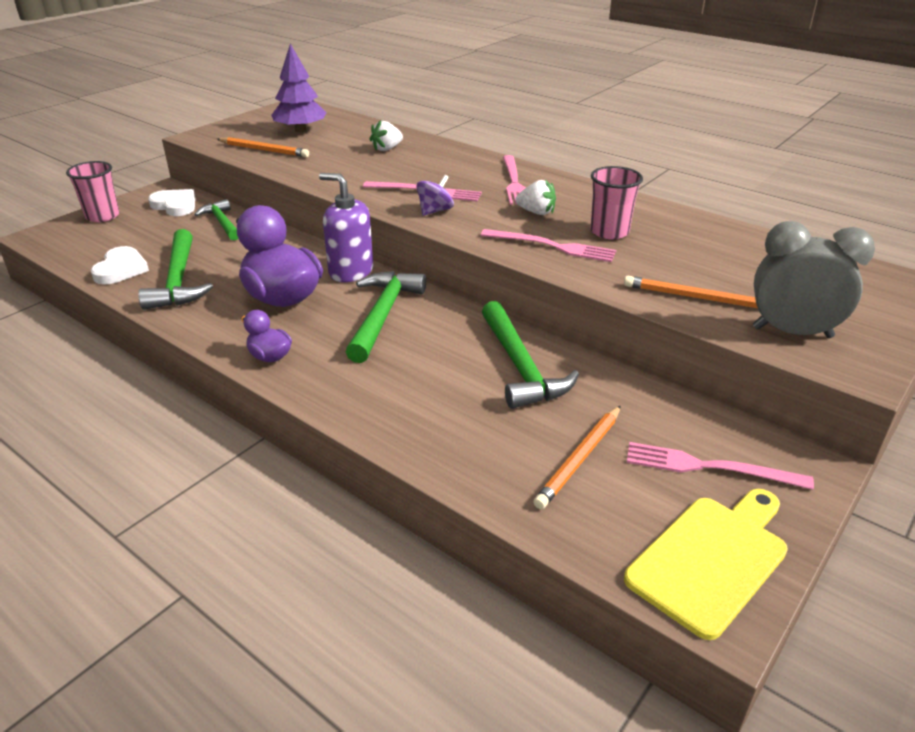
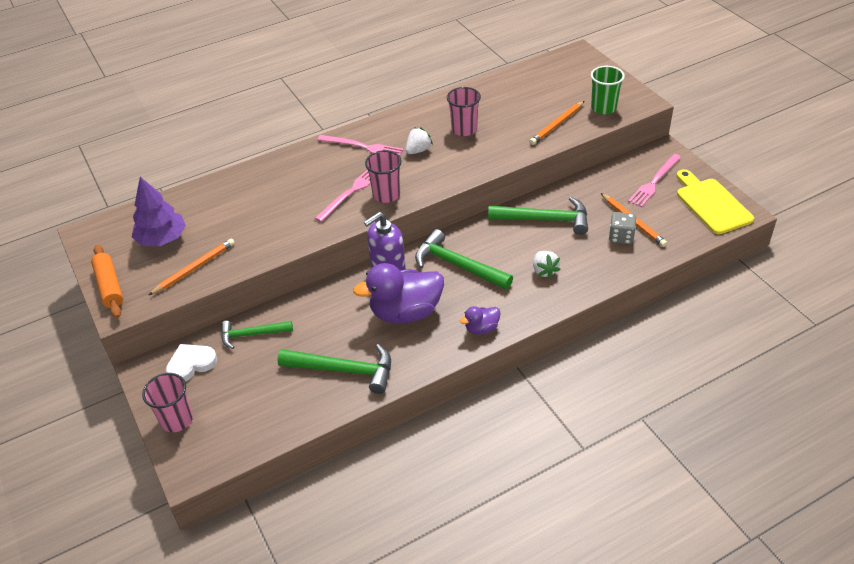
camera: 65 degrees left, 10 degrees up
(121, 269) = (301, 407): white heart -> none
(228, 127) = (110, 286): none -> orange rolling pin
(387, 149) = (250, 195): white strawberry -> white strawberry (544, 271)
(435, 211) = (386, 195): purple spinning top -> pink cup
(531, 451) = (621, 237): none -> grey dice
(552, 246) = (469, 157): pink fork -> none
(792, 332) = (603, 108): grey clock -> green cup

